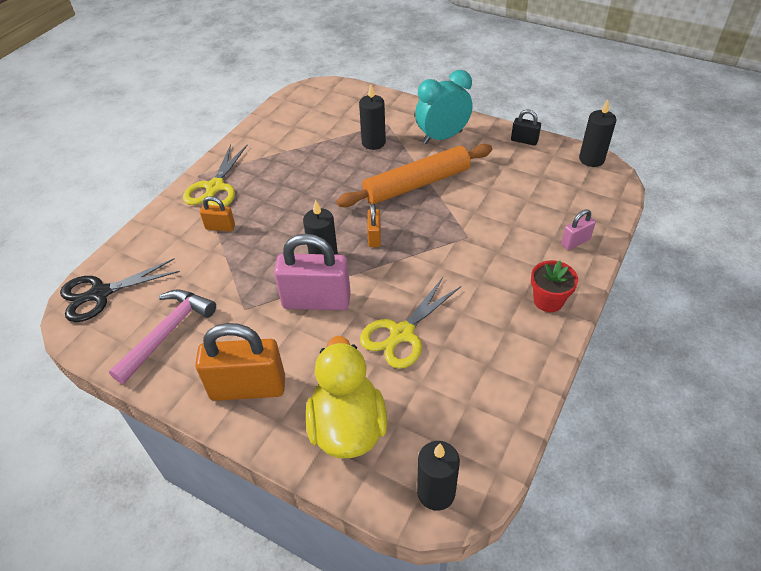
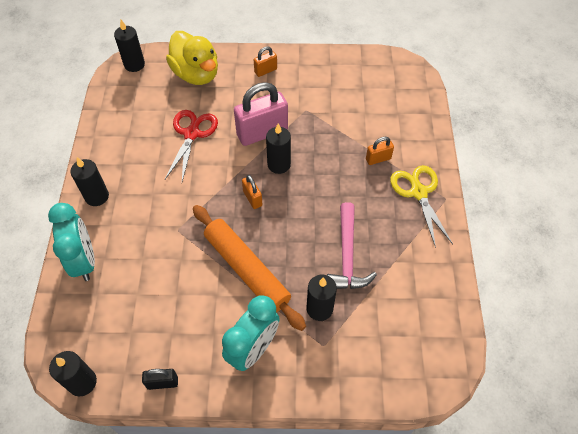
camera: 150 degrees right, 10 degrees up
(100, 294) = (407, 83): black scissors -> none
(168, 332) = (340, 79): pink hammer -> pink hammer (347, 256)
(248, 388) = (265, 71): orange padlock -> orange padlock, size x0.49
(402, 333) = (191, 134): yellow scissors -> red scissors
(417, 184) = (247, 270): orange rolling pin -> orange rolling pin turned 75 degrees counterclockwise
(548, 300) = (97, 196): red flower pot -> black candle
(575, 242) = (84, 261): pink padlock -> turquoise clock

